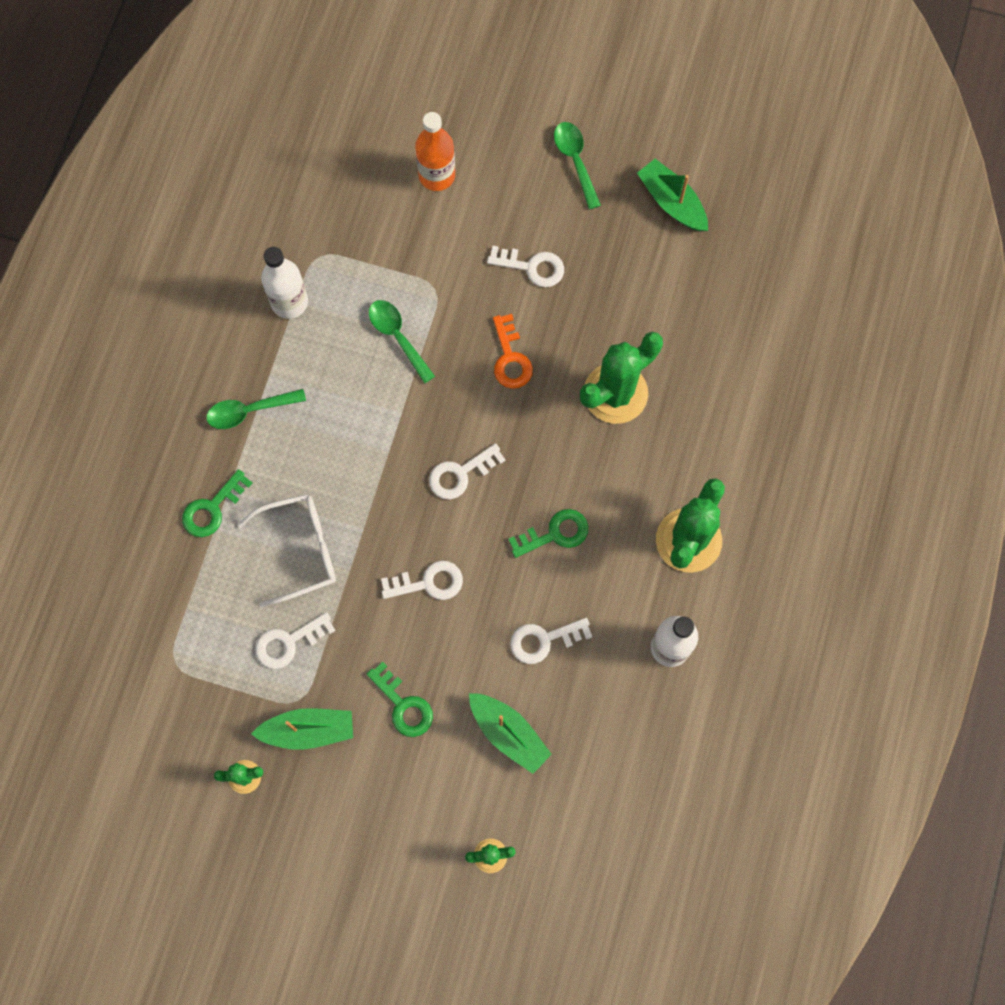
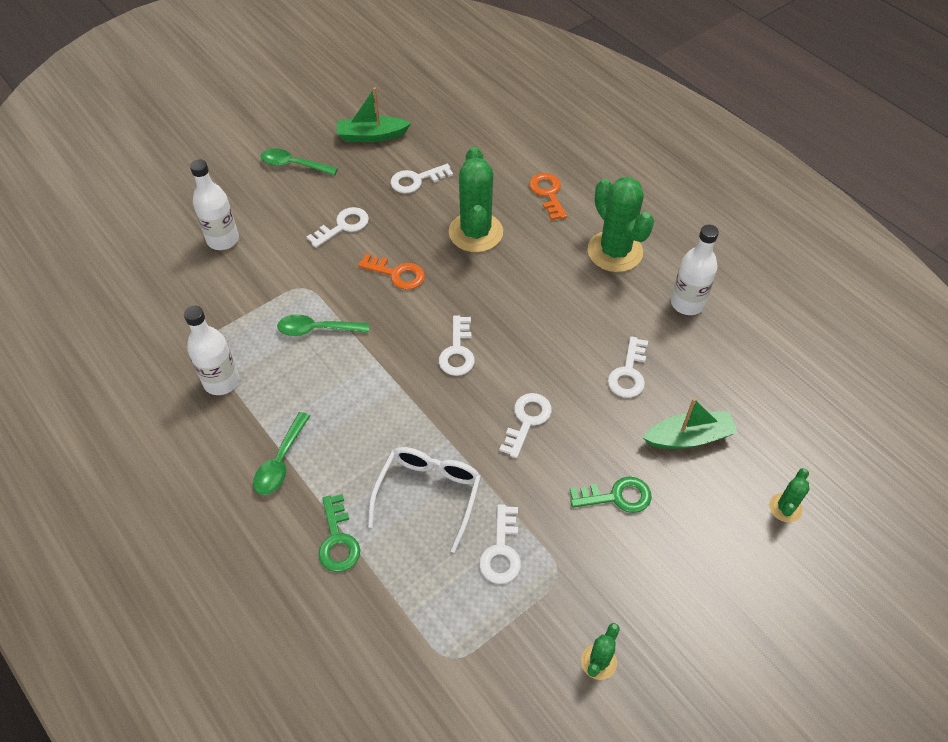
camera: 55 degrees left, 20 degrees down
(308, 730) = (590, 582): green boat -> none
(437, 175) = (223, 240): orange bottle -> white bottle
(555, 533) = (550, 321): green key -> none
(643, 290) = (416, 180): none -> white key
(721, 427) = (548, 194): none -> orange key

